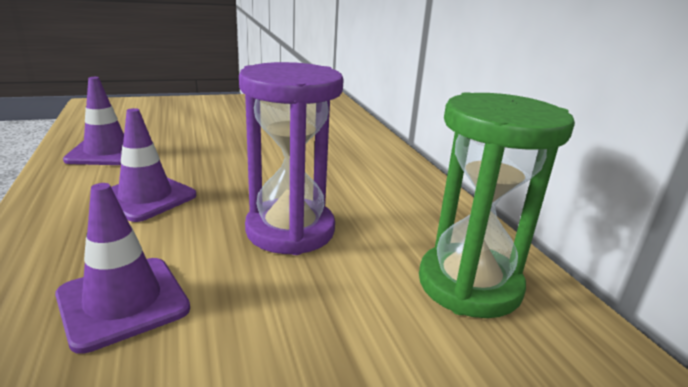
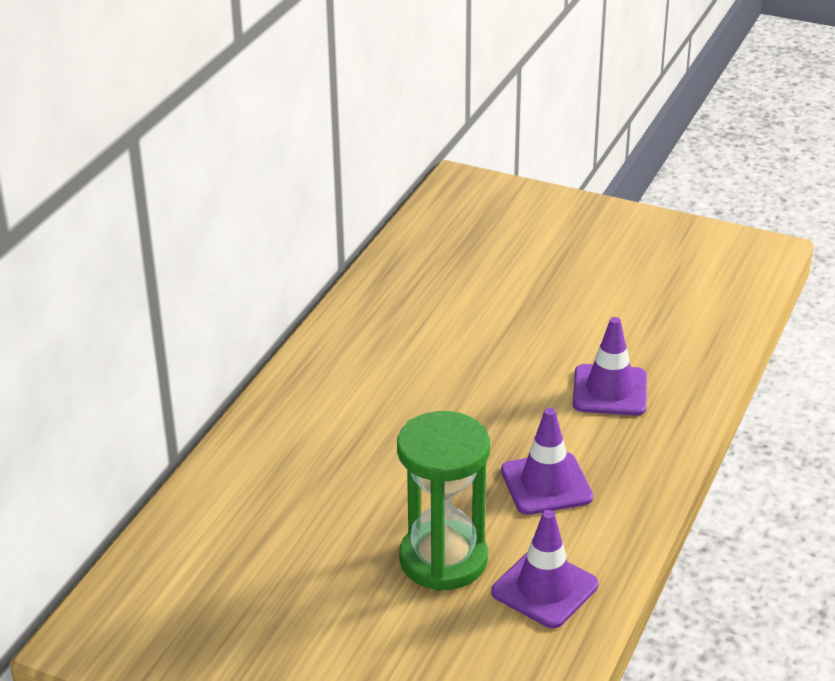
camera: 135 degrees left, 10 degrees up
(290, 230) = (464, 395): purple hourglass -> none
(469, 284) = (404, 311): green hourglass -> green hourglass (443, 560)

